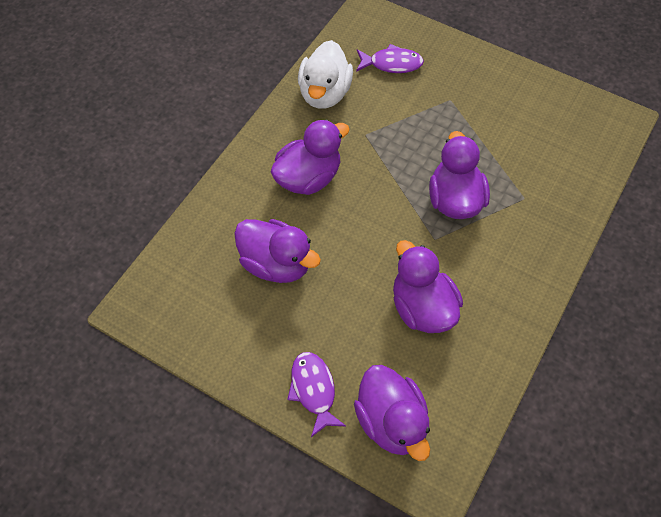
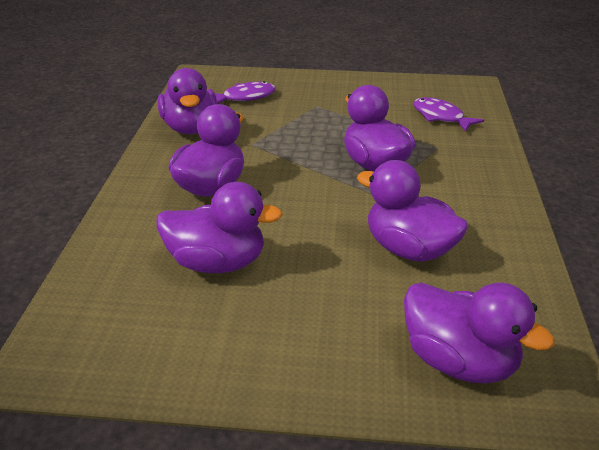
camera: 25 degrees left, 25 degrees down
(313, 390) = (342, 365): purple fish -> purple fish (440, 117)
(324, 93) = (190, 128): white duck -> purple duck

